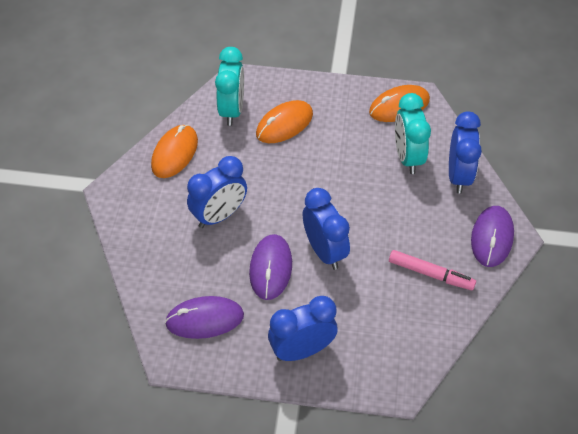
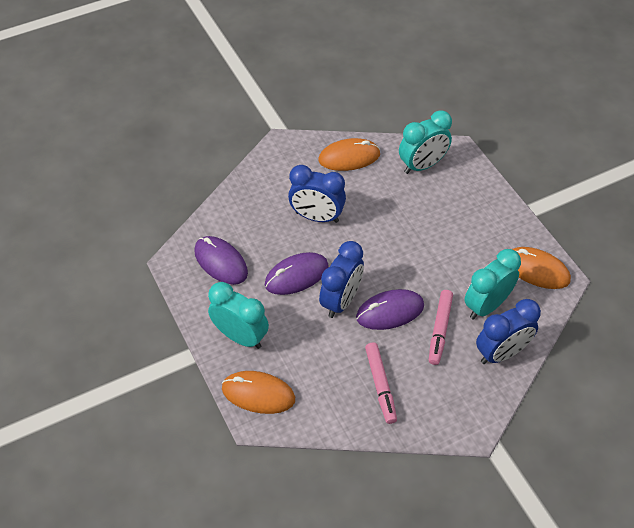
camera: 55 degrees right, 0 degrees up
(284, 124) = (440, 205): orange mouse -> orange mouse (258, 394)
(302, 350) = (240, 336): blue clock -> turquoise clock
(407, 201) = (439, 330): none -> pink marker
(492, 237) = (457, 412): purple mouse -> purple mouse (390, 311)

